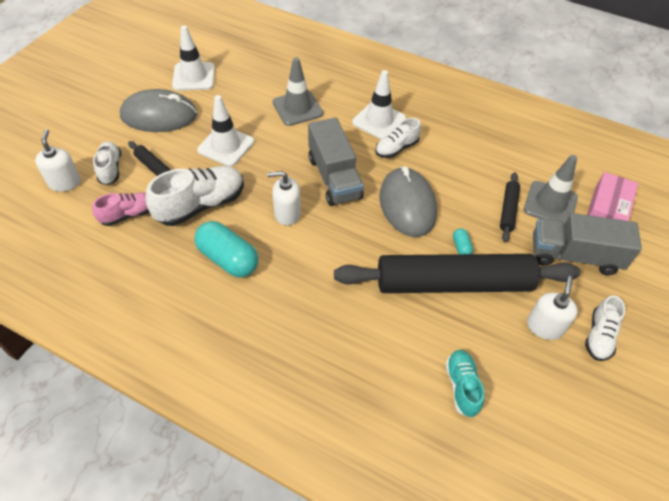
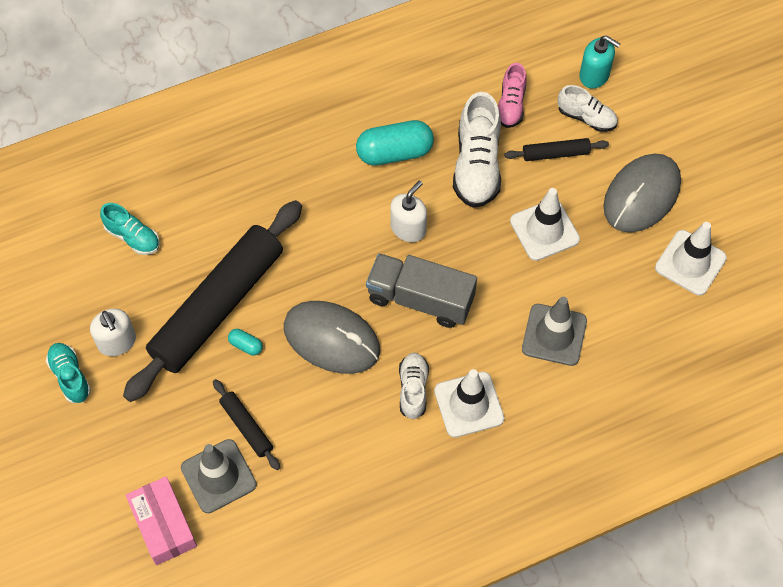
camera: 130 degrees right, 10 degrees up
(65, 182) = (594, 75): white soap dispenser -> turquoise soap dispenser
(574, 256) = (149, 437): grey truck -> none
(599, 336) = (70, 376): white shoe -> turquoise shoe

